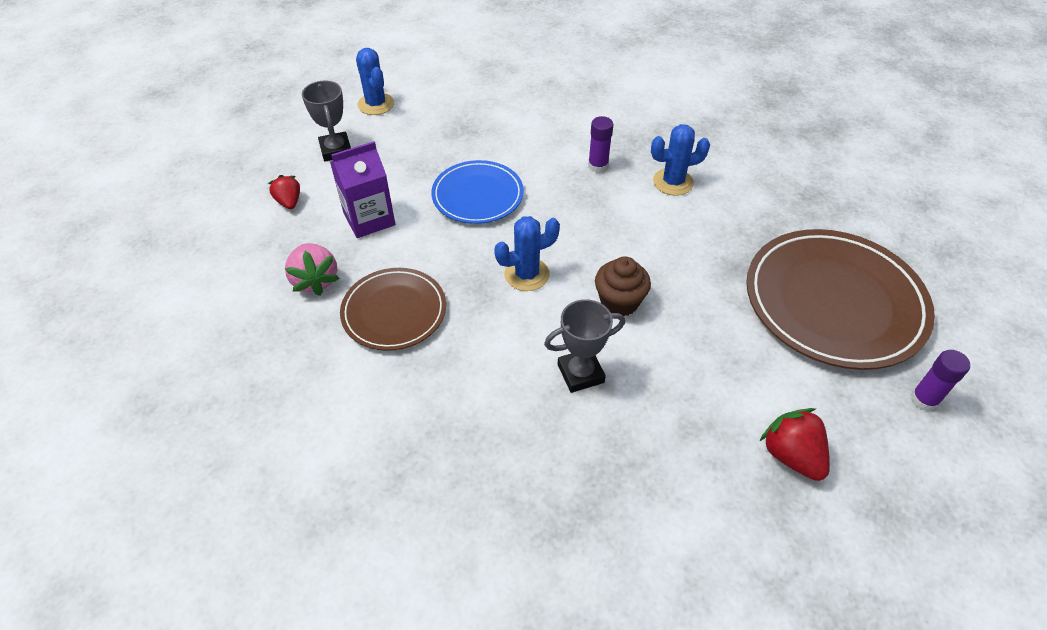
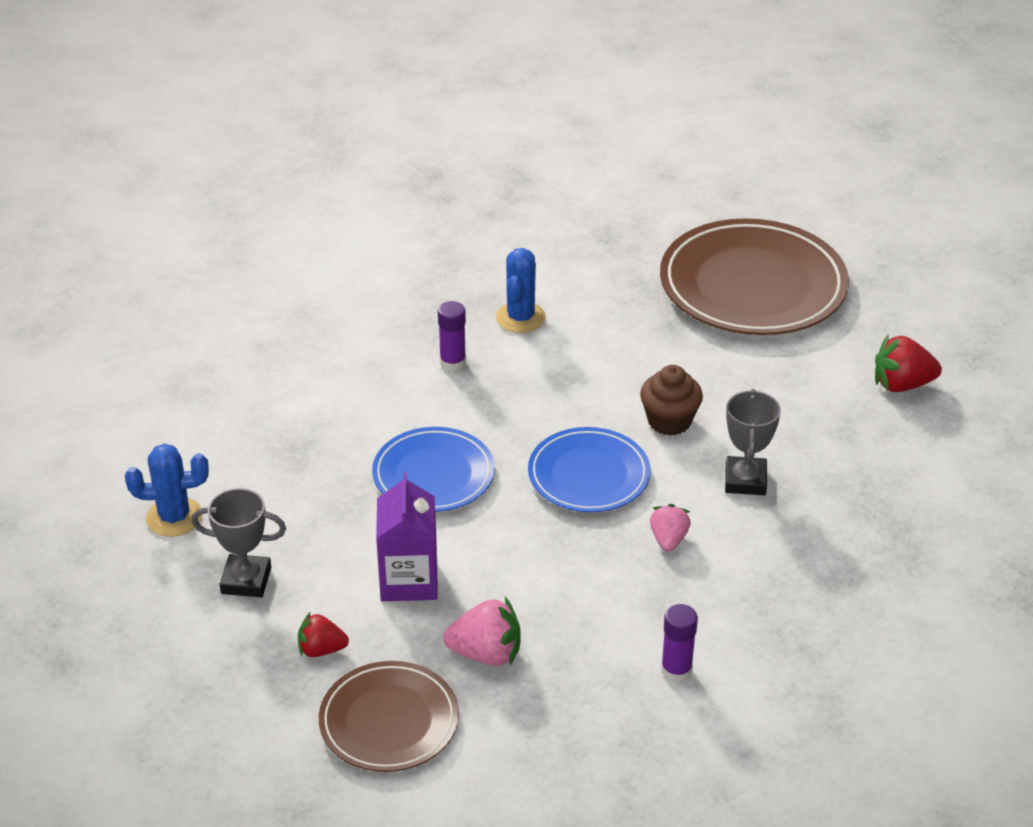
camera: 65 degrees left, 10 degrees down
(394, 312) = (580, 596): brown plate -> brown plate (389, 721)
(482, 344) = (668, 539): none -> pink strawberry
(527, 274) = (588, 475): blue cactus -> blue plate
(924, 400) = (884, 286): purple glue stick -> purple glue stick (676, 670)

